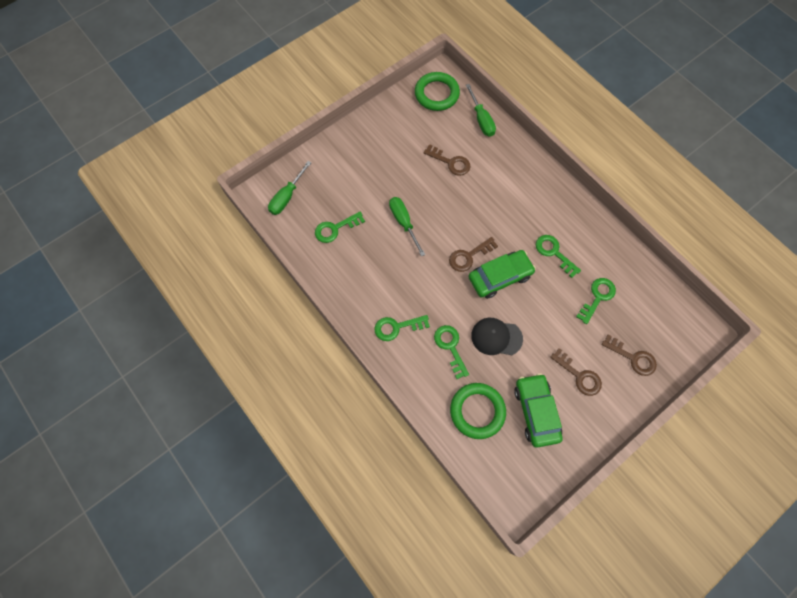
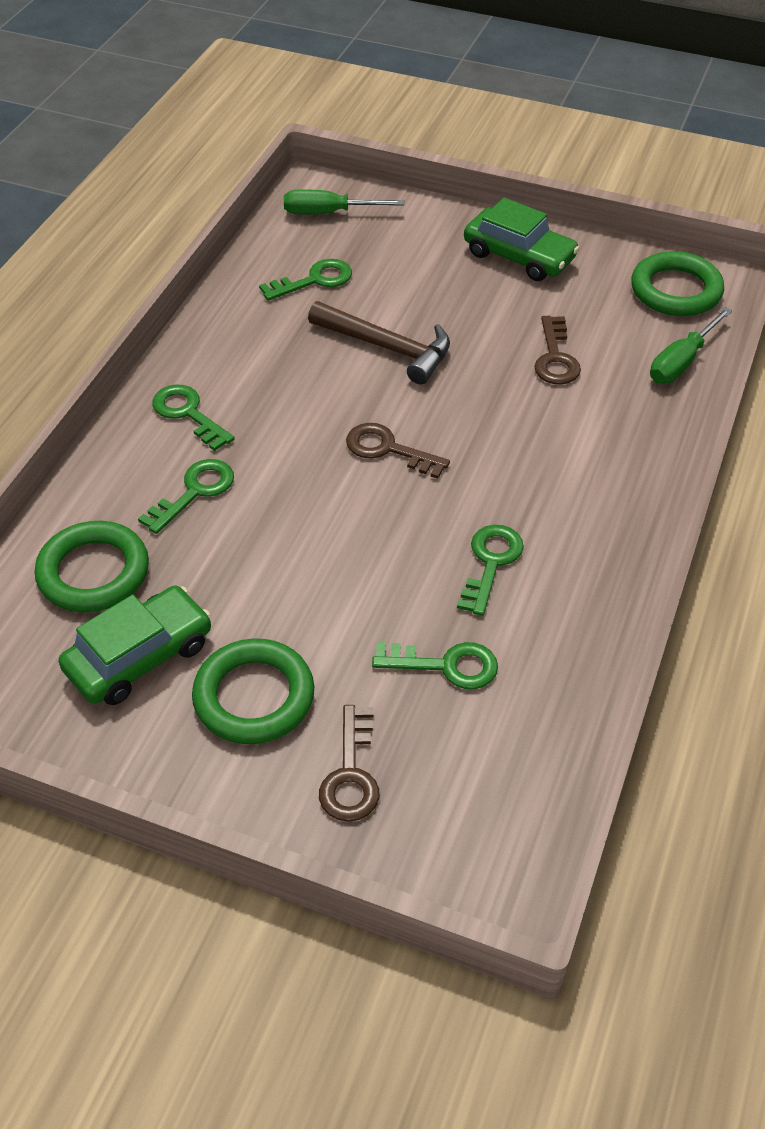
camera: 60 degrees right, 20 degrees down
(335, 228) = (314, 280): green key -> green key turned 120 degrees clockwise
(403, 222) = (388, 348): green screwdriver -> brown hammer
(496, 337) = (254, 545): black cap -> none
(500, 277) = (379, 505): green car -> green car (519, 256)
(579, 375) = (254, 696): brown key -> green ring

